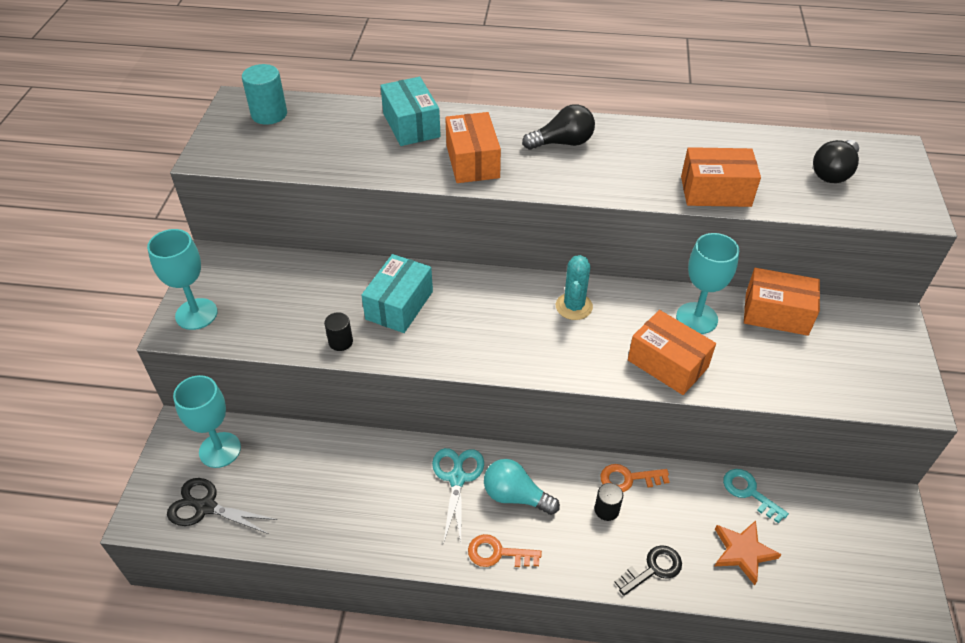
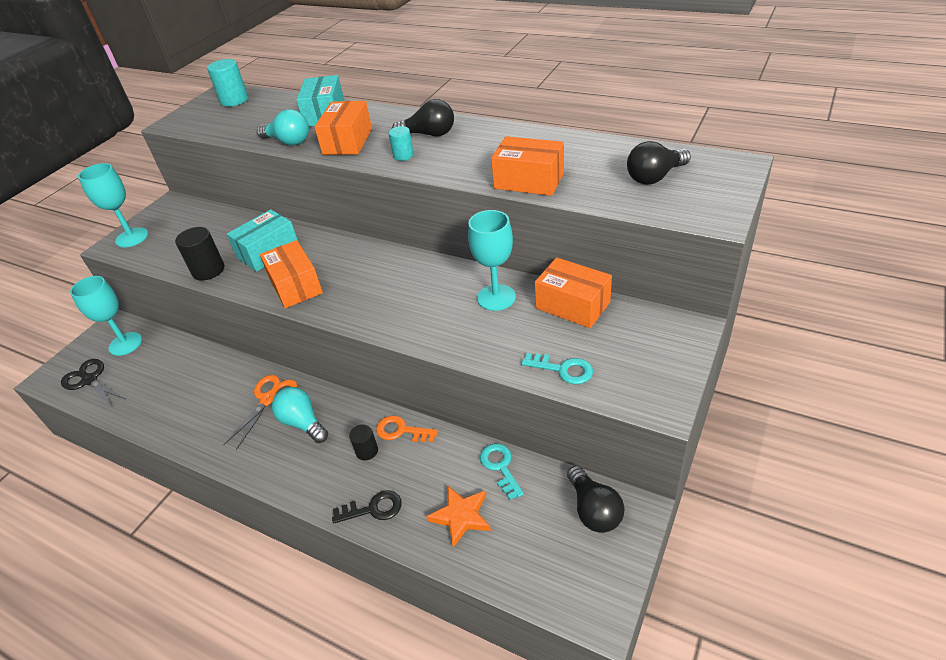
camera: 25 degrees right, 5 degrees down
(340, 342) = (208, 270): black cylinder -> black cylinder, size x1.64
(397, 169) = (288, 142): none -> turquoise light bulb
(457, 478) = (268, 399): turquoise scissors -> orange scissors
(498, 553) = (259, 463): orange key -> none
(555, 174) = (403, 155): none -> turquoise cylinder
(574, 306) = (398, 272): turquoise cactus -> none
(667, 364) = (443, 329): orange box -> orange box (295, 286)
(811, 384) = (563, 369): none -> turquoise key
(856, 512) = (593, 510): none -> black light bulb

